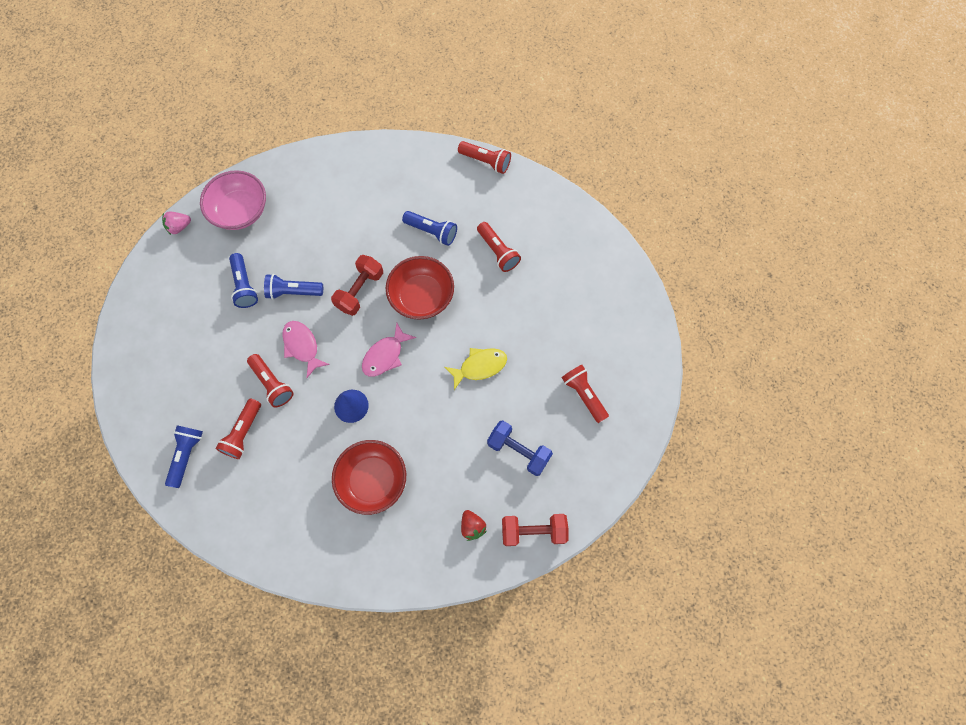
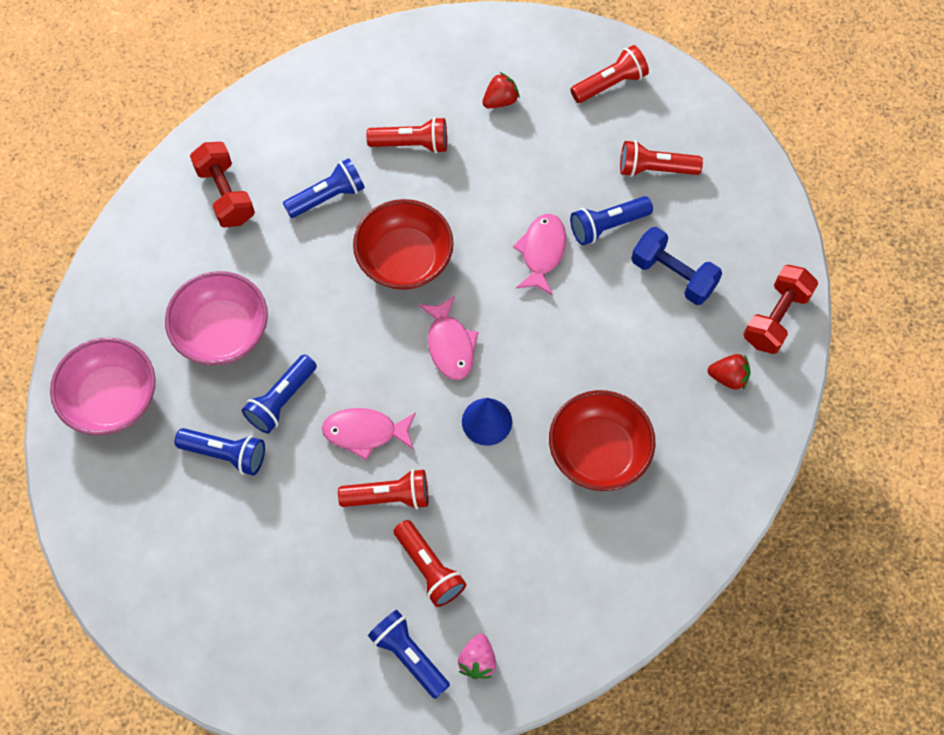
camera: 55 degrees left, 5 degrees down
(179, 227) = (70, 488): pink strawberry -> pink strawberry (477, 661)
(313, 236) = (222, 332): none -> pink bowl
(360, 290) = (342, 323): red dumbbell -> red dumbbell (225, 194)
(479, 366) = (542, 252): yellow fish -> pink fish
(486, 161) = (282, 83): red flashlight -> red flashlight (610, 84)
(518, 451) = (673, 275): blue dumbbell -> blue dumbbell turned 60 degrees clockwise
(524, 392) = (607, 226): none -> blue flashlight
(563, 279) = (500, 100): none -> red strawberry

